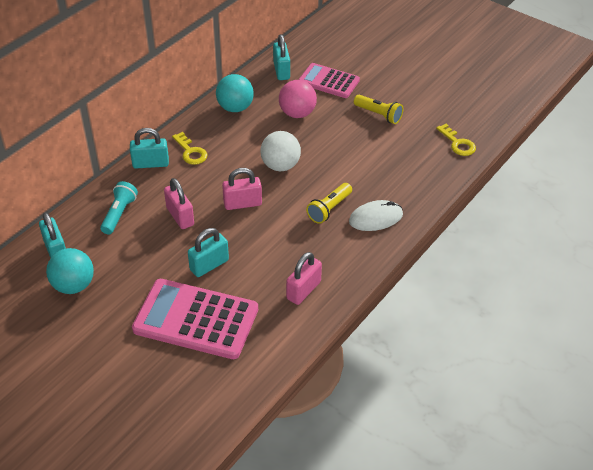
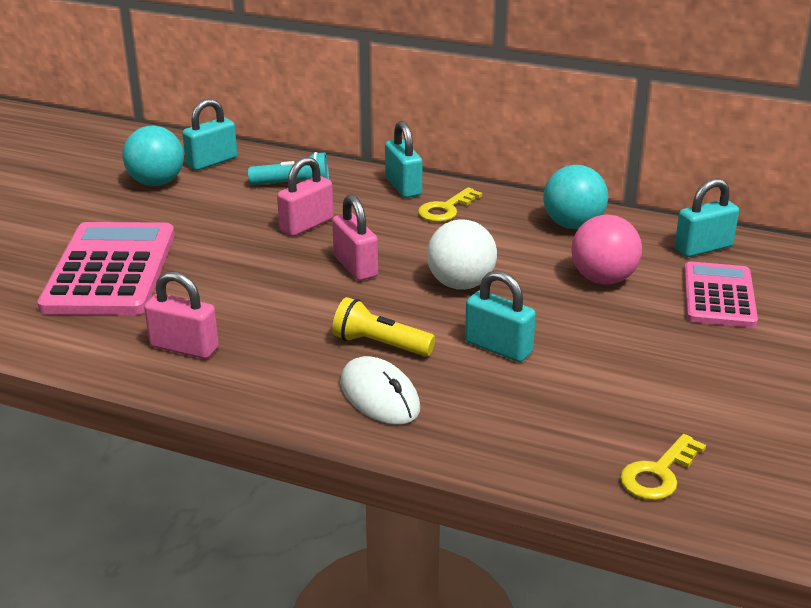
camera: 75 degrees right, 15 degrees down
(209, 265) = (216, 262): turquoise padlock -> turquoise padlock (498, 348)
(378, 115) = (669, 362): yellow flashlight -> none

